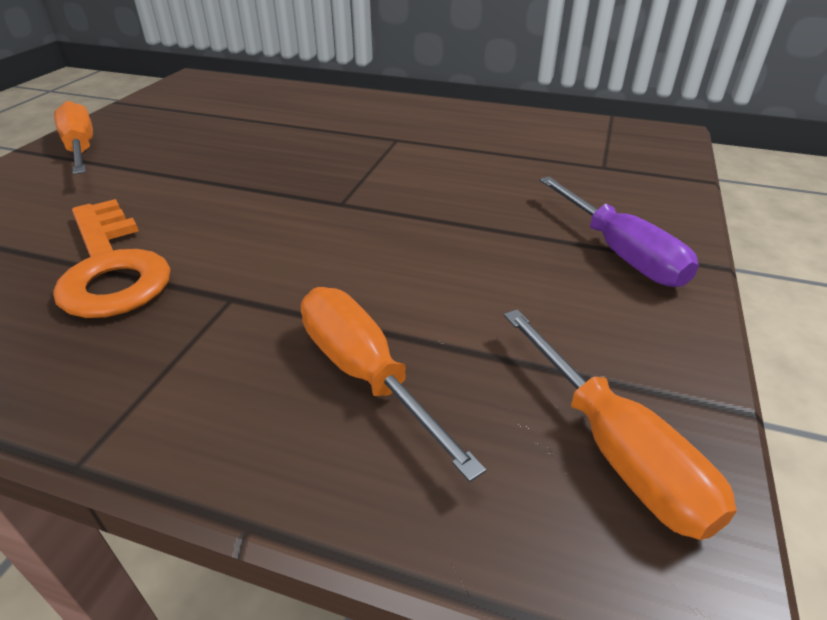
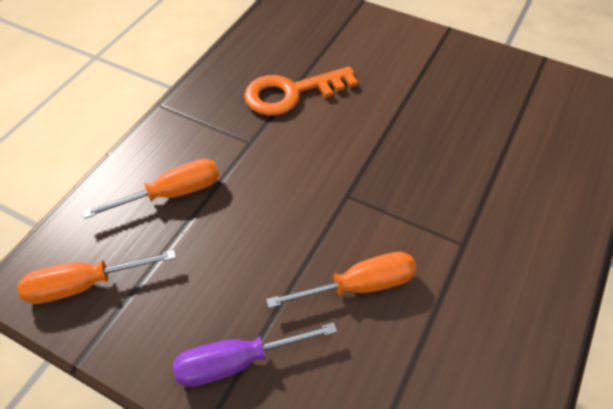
camera: 100 degrees right, 15 degrees up
(81, 148) = (449, 55): orange screwdriver -> orange screwdriver (360, 285)

